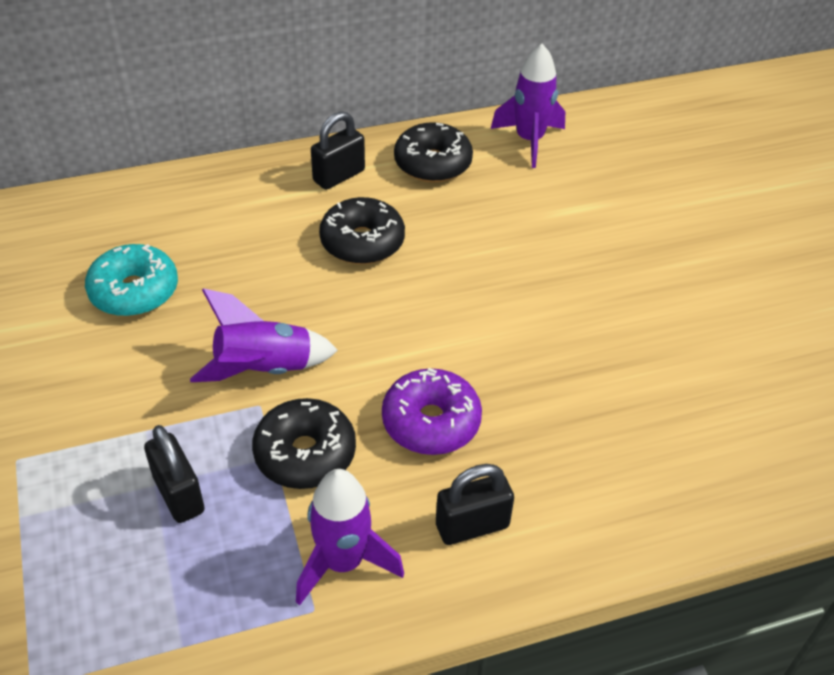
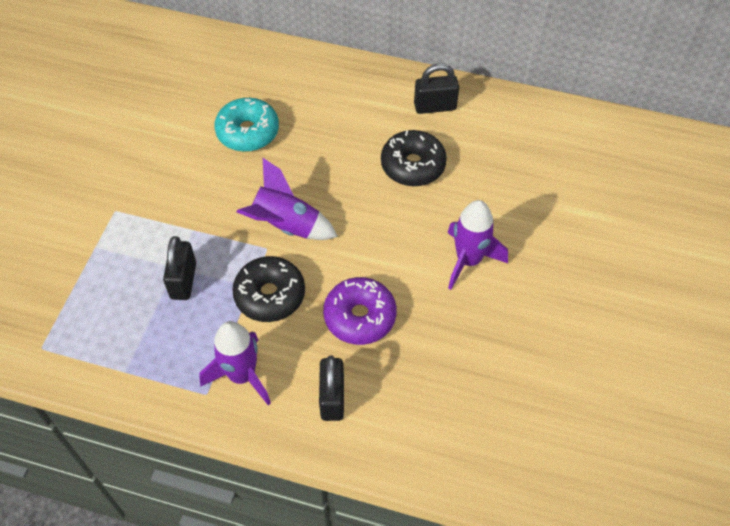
camera: 35 degrees right, 10 degrees up
(432, 163) = (508, 127): black donut -> none
(472, 526) = (332, 398): black padlock -> black padlock turned 75 degrees clockwise
(529, 141) = (595, 140): purple rocket -> purple rocket (468, 260)

